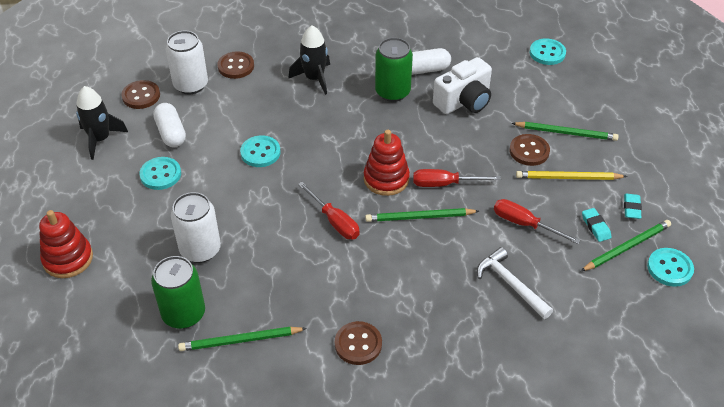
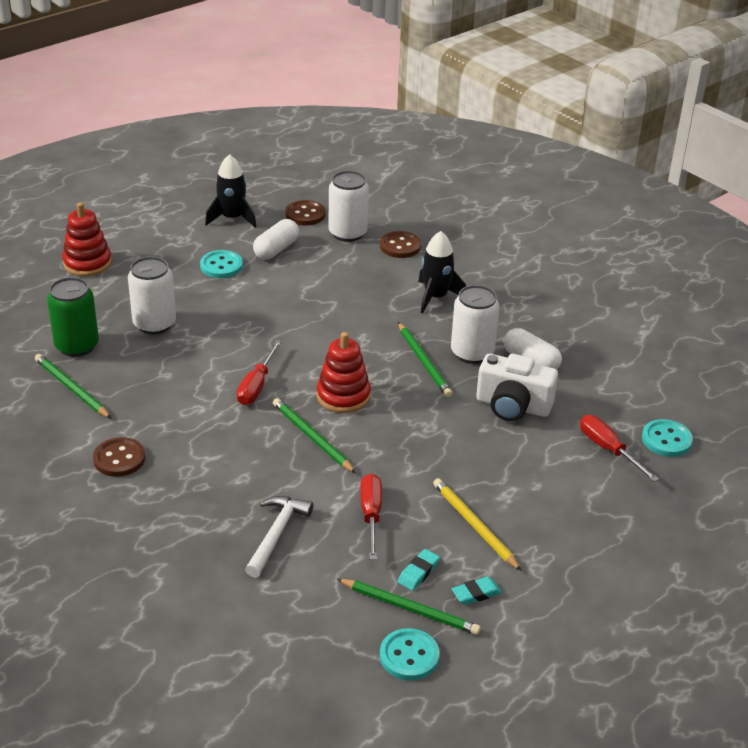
camera: 55 degrees right, 10 degrees down
(260, 152) = (302, 307): turquoise button -> none
(392, 92) = (472, 353): green can -> white can
(445, 184) = (375, 437): red screwdriver -> red screwdriver (608, 449)
(529, 151) = (486, 481): brown button -> none
(566, 133) = (546, 500): green pencil -> green pencil (424, 362)

